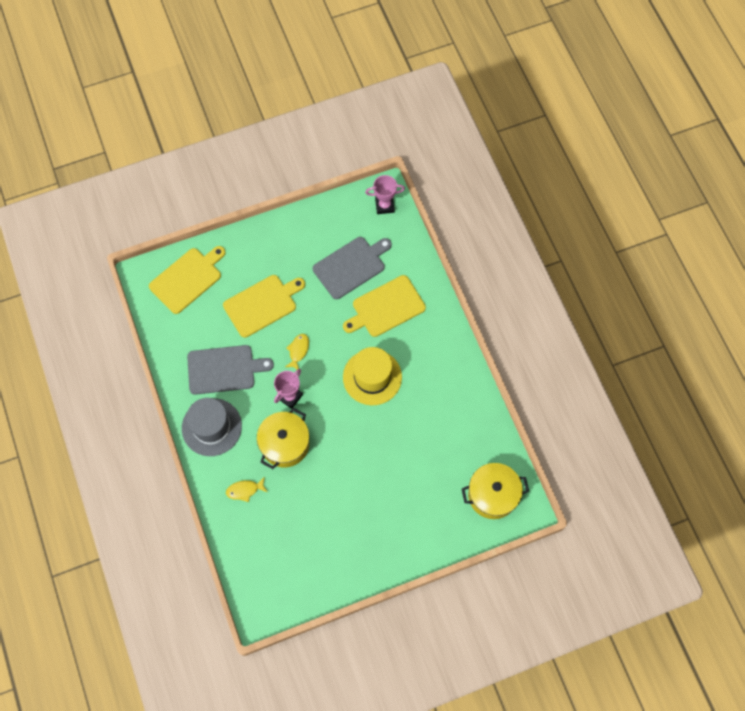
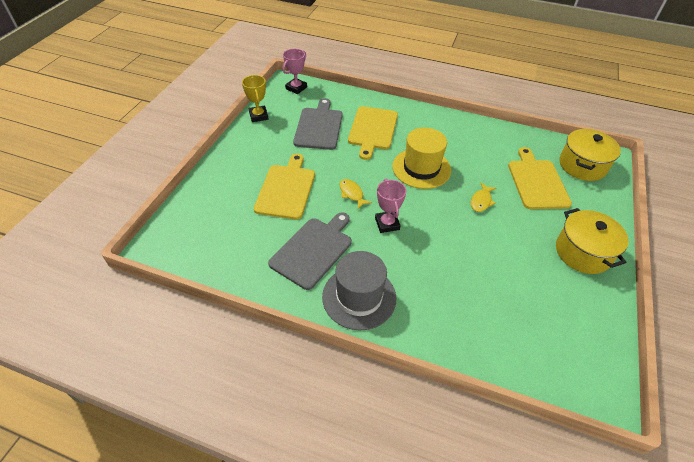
camera: 50 degrees left, 20 degrees down
(187, 279) = (201, 219): yellow cutting board -> yellow cutting board (537, 182)
(245, 490) = (450, 315): yellow fish -> yellow fish (481, 201)
(285, 444) = (429, 255): yellow pot -> yellow pot (583, 252)
(321, 212) = (258, 116): none -> yellow trophy

